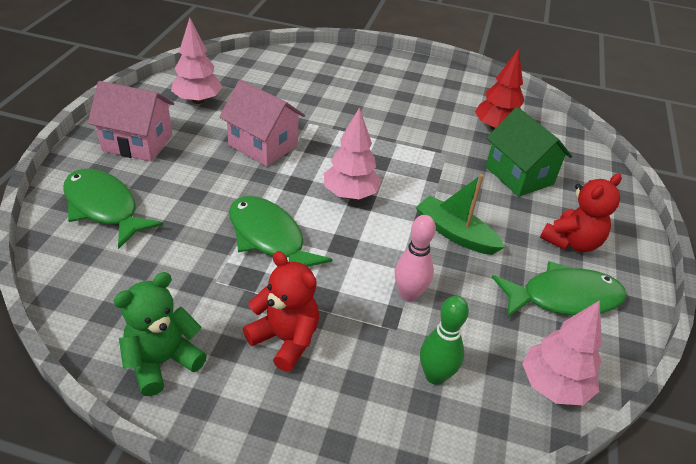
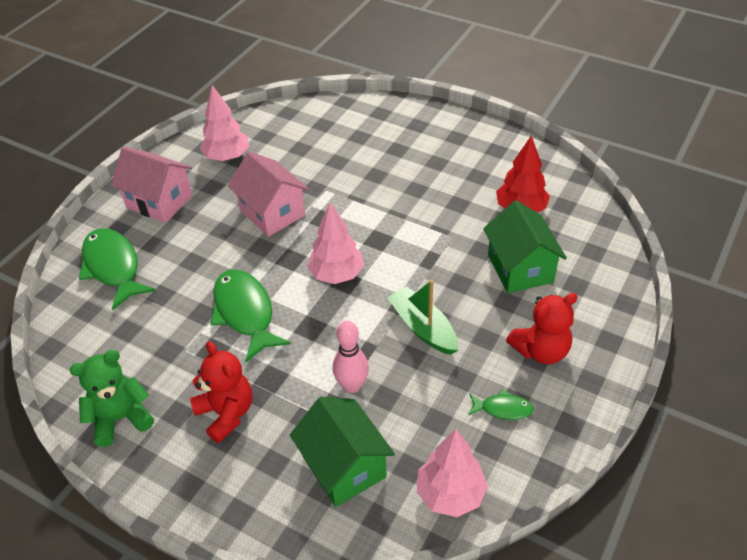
camera: 20 degrees right, 5 degrees up
(435, 376) = (344, 467): green bowling pin -> green house
(563, 297) = (503, 409): green fish -> green fish, size x0.50

